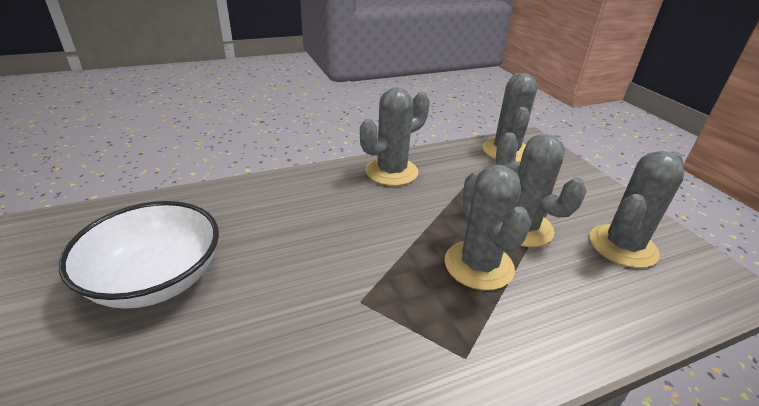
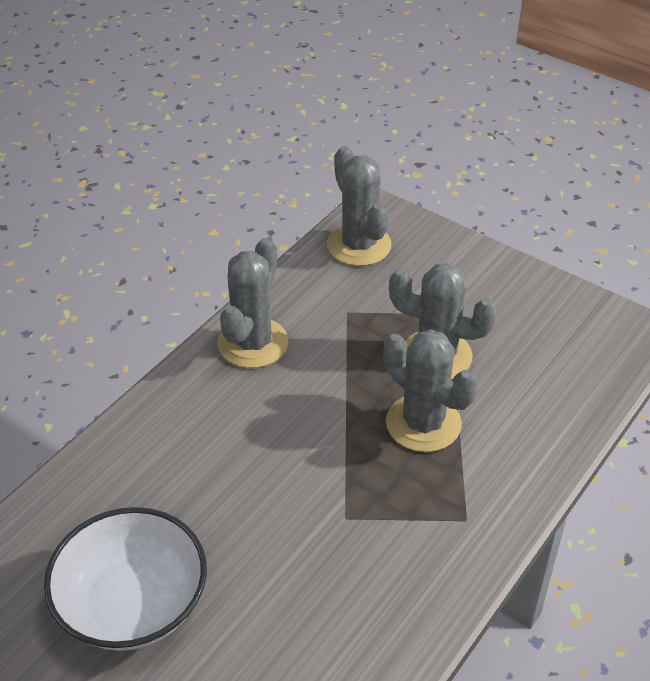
camera: 30 degrees left, 10 degrees up
(622, 246) = (536, 333): grey cactus -> none

